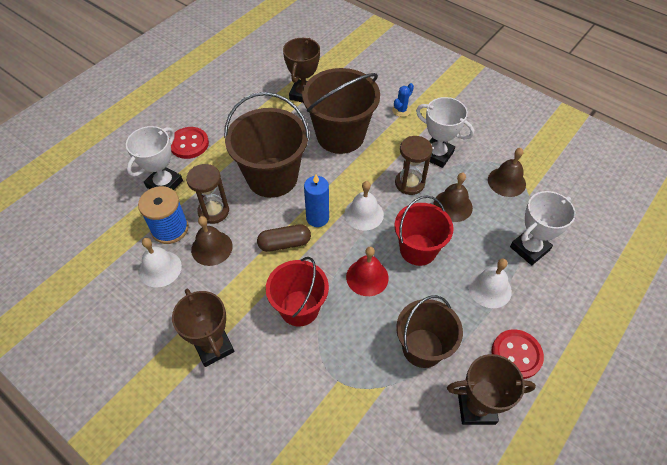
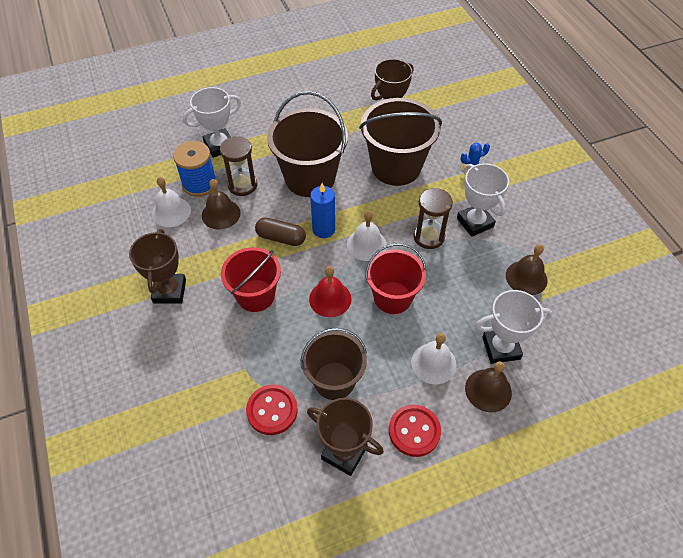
camera: 30 degrees right, 0 degrees up
(189, 144) = (261, 121): red button -> red button (272, 410)
(453, 206) = (455, 275): brown bell -> brown bell (488, 390)

